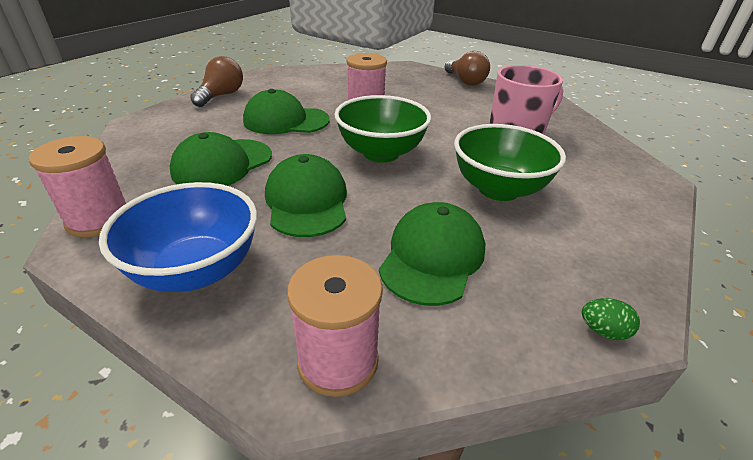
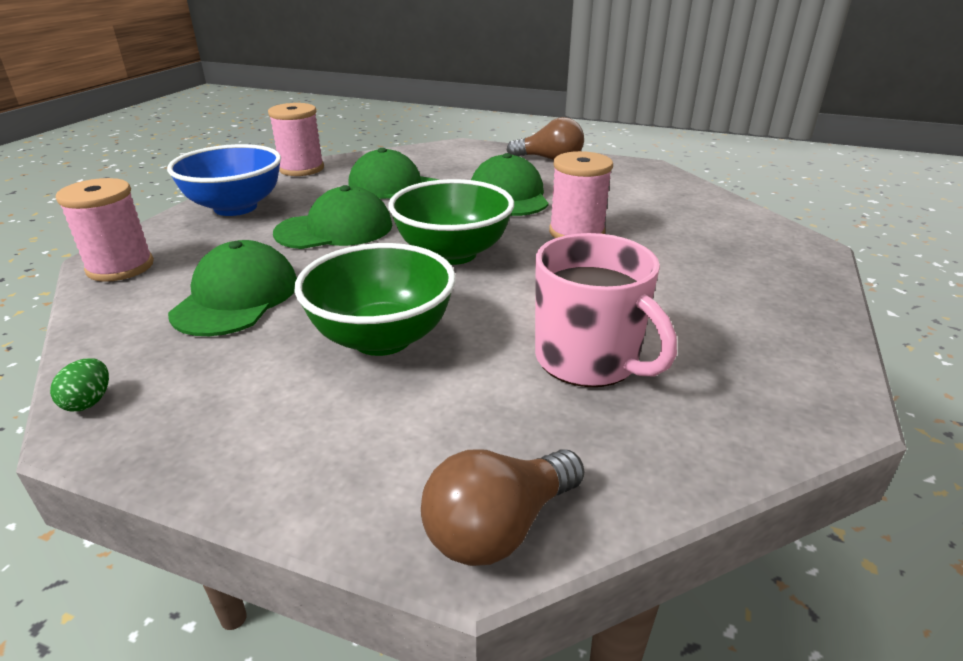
camera: 80 degrees right, 5 degrees down
(432, 257) = (237, 297): green cap -> green cap turned 90 degrees counterclockwise
(465, 81) = (803, 304): brown light bulb -> brown light bulb (499, 527)

